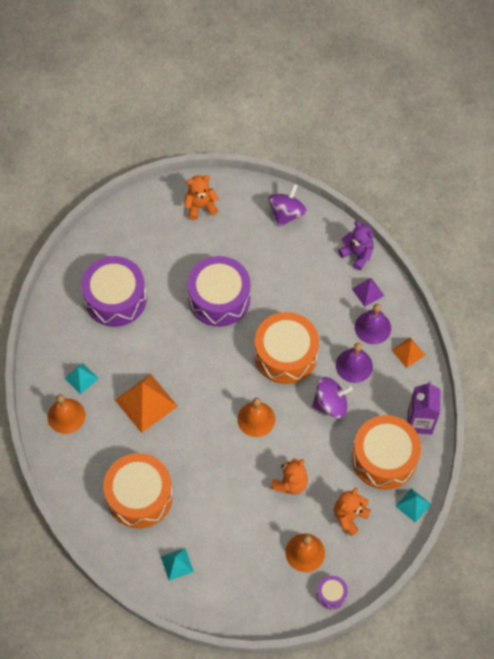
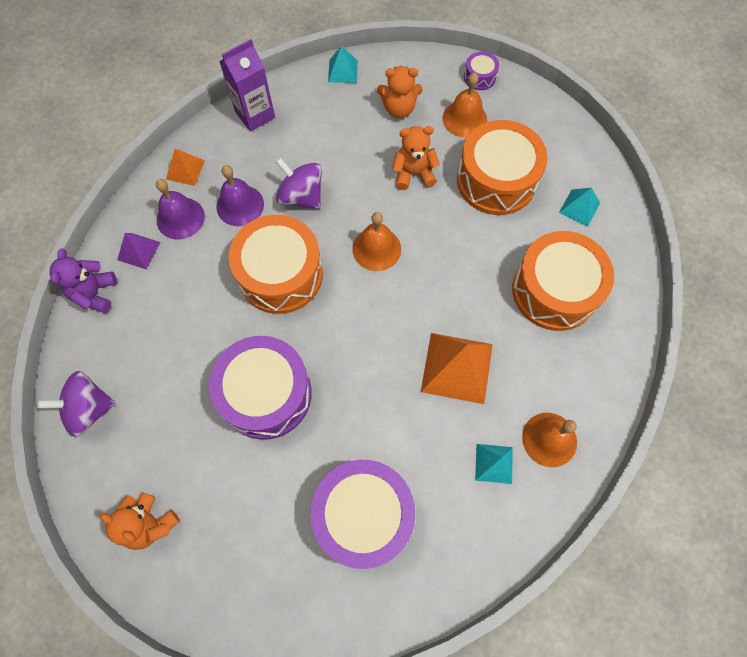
camera: 130 degrees left, 5 degrees up
(384, 458) = (318, 119): orange drum -> orange drum (496, 180)

